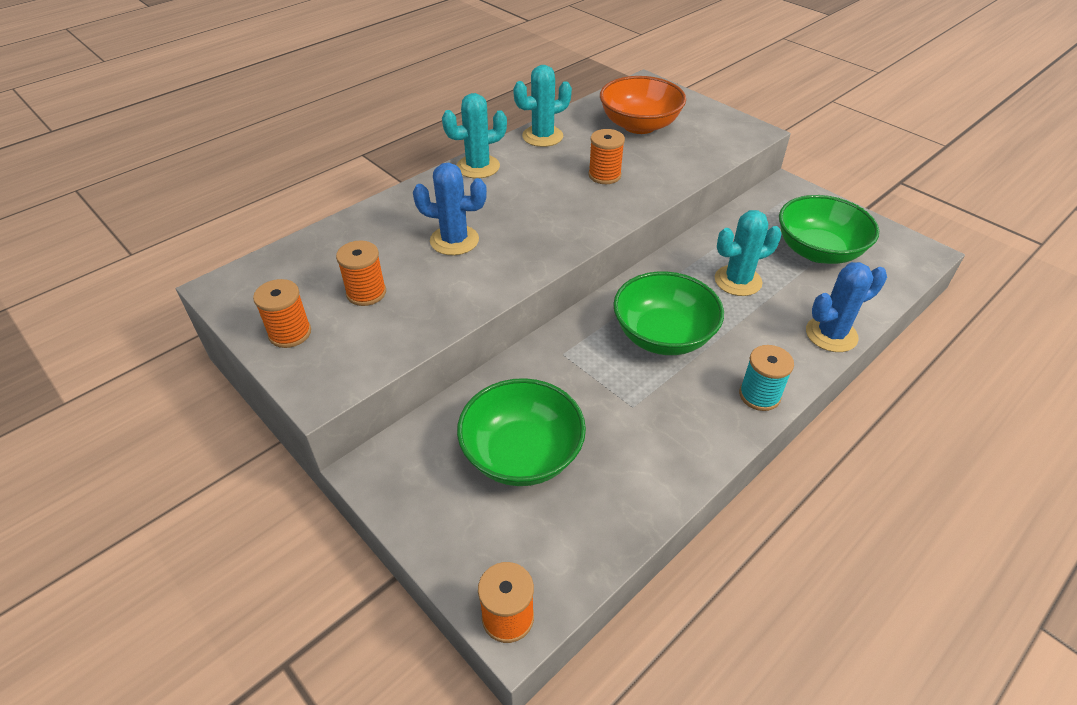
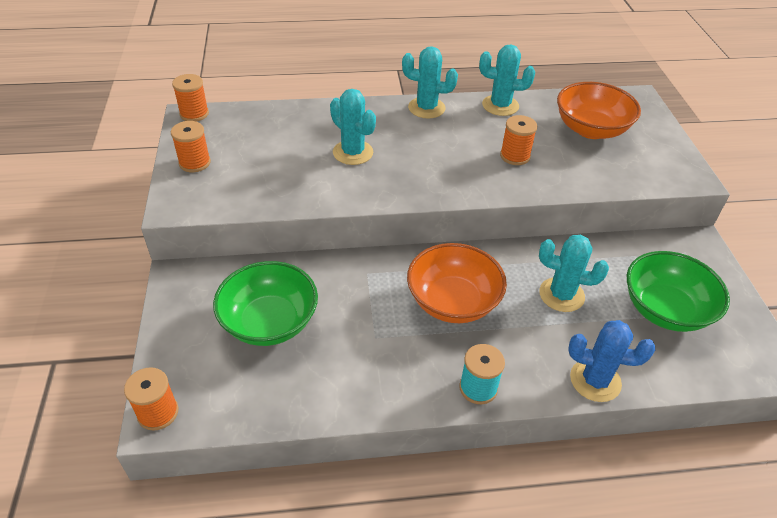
camera: 35 degrees right, 0 degrees up
(366, 293) = (262, 160): orange spool -> orange spool (194, 114)
(454, 240) = (353, 152): blue cactus -> turquoise cactus
(663, 336) = (453, 302): green bowl -> orange bowl

